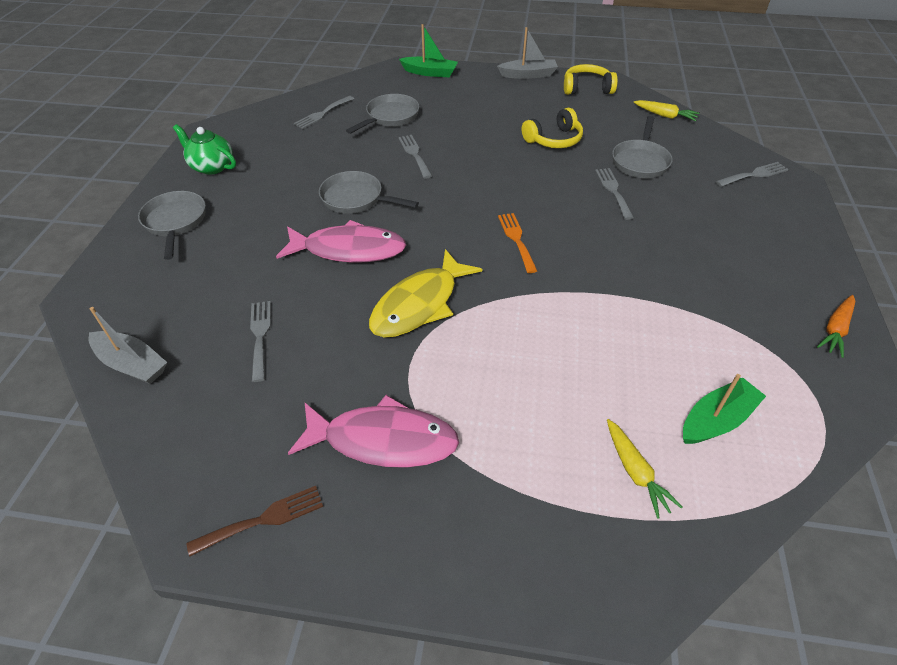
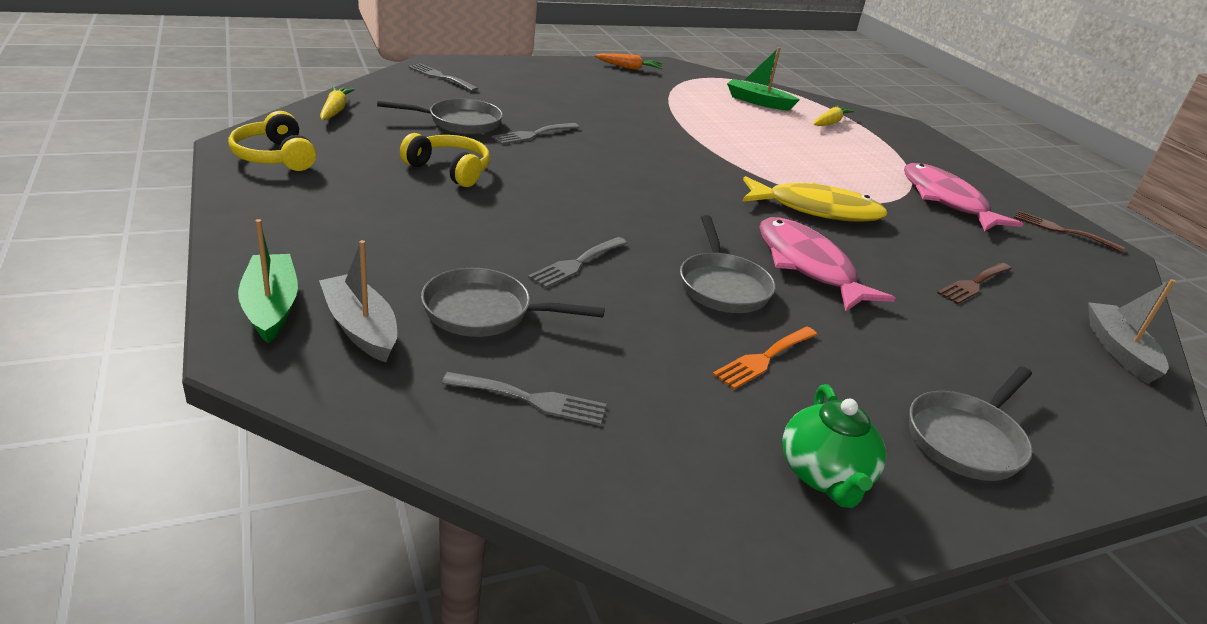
camera: 125 degrees left, 15 degrees down
(260, 336) = (973, 284): grey fork -> brown fork
(516, 239) = (669, 175): orange fork -> orange fork (764, 359)
(528, 75) = (241, 204): grey boat -> grey boat (361, 328)

